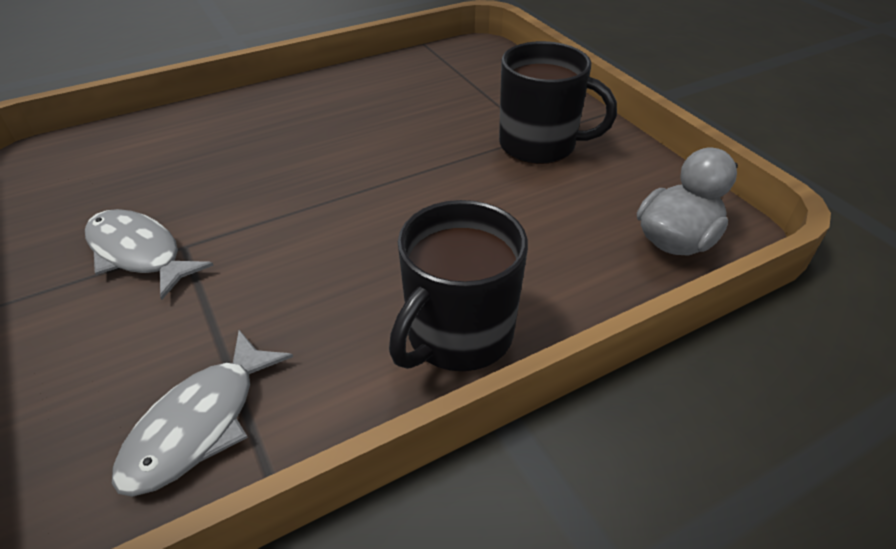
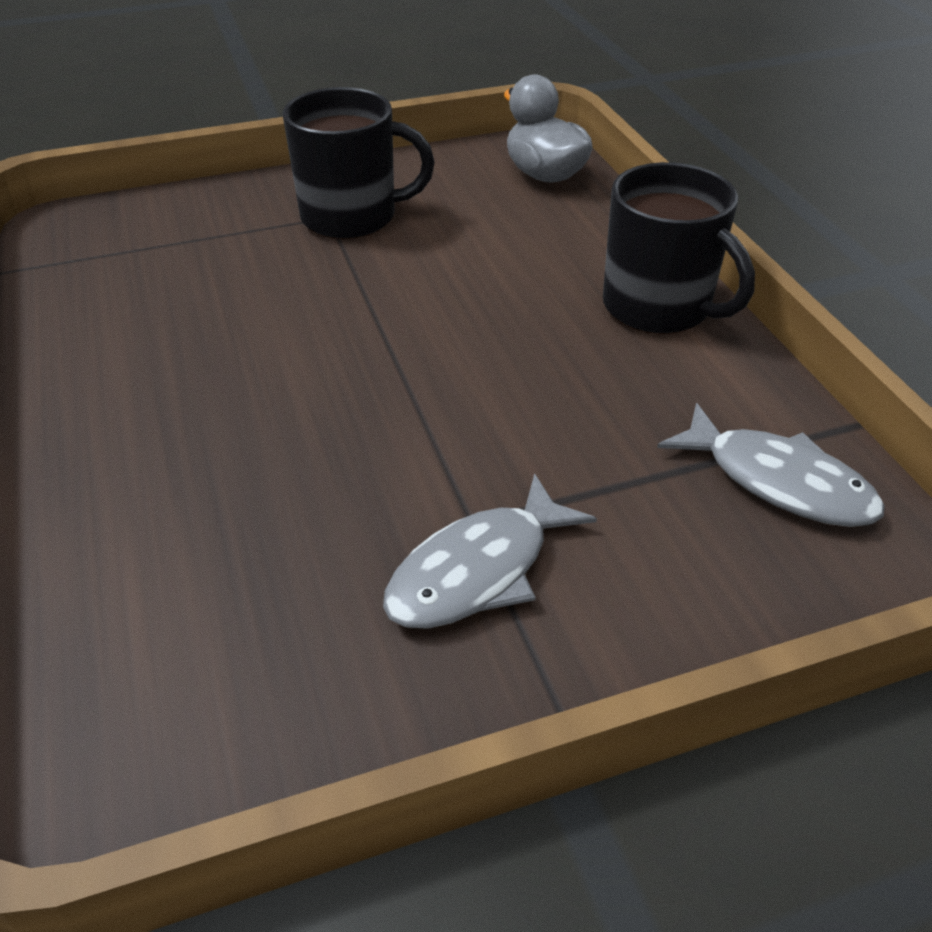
camera: 80 degrees left, 0 degrees up
(540, 145) = (352, 217): black mug -> black mug turned 60 degrees clockwise

